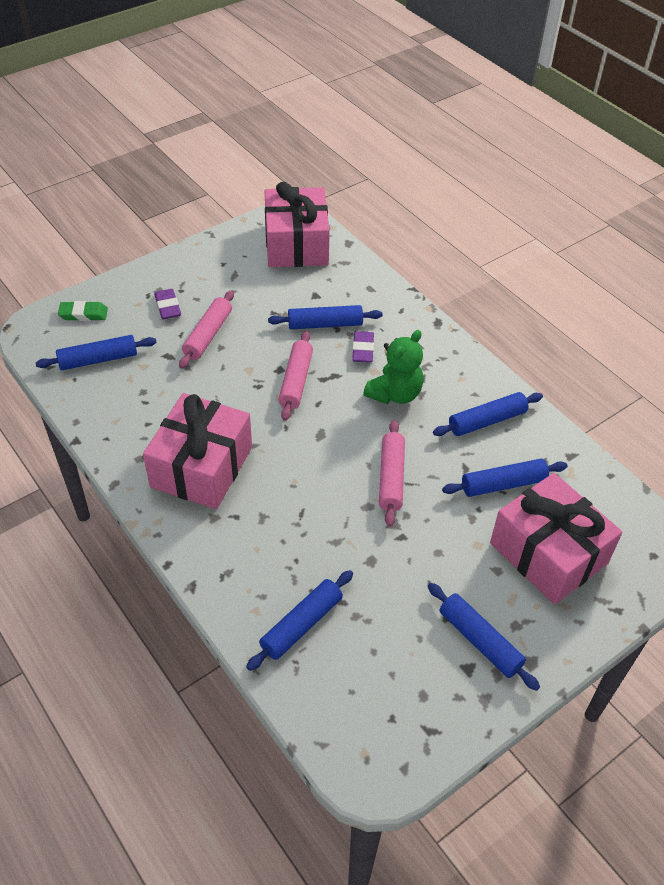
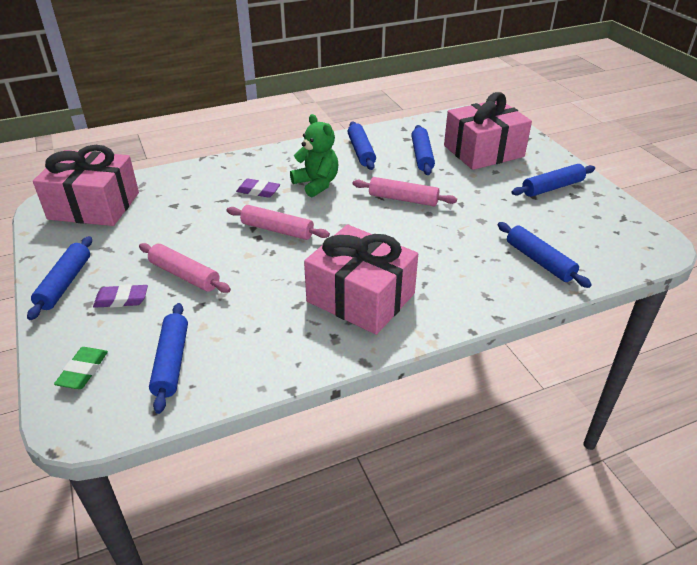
camera: 75 degrees left, 10 degrees down
(325, 324) = (215, 205): blue rolling pin -> blue rolling pin (65, 283)

